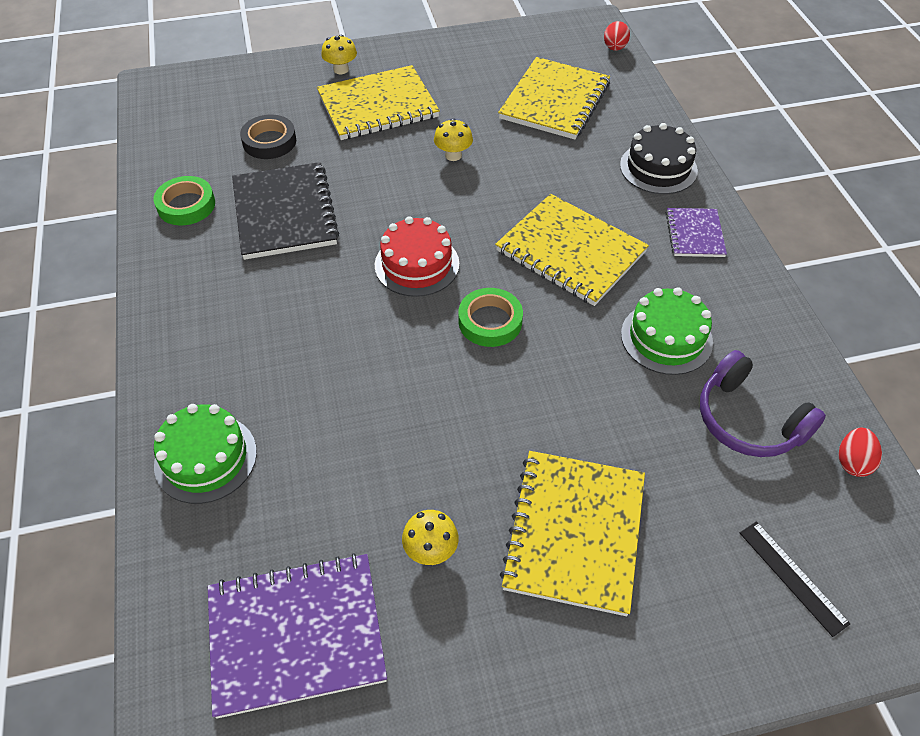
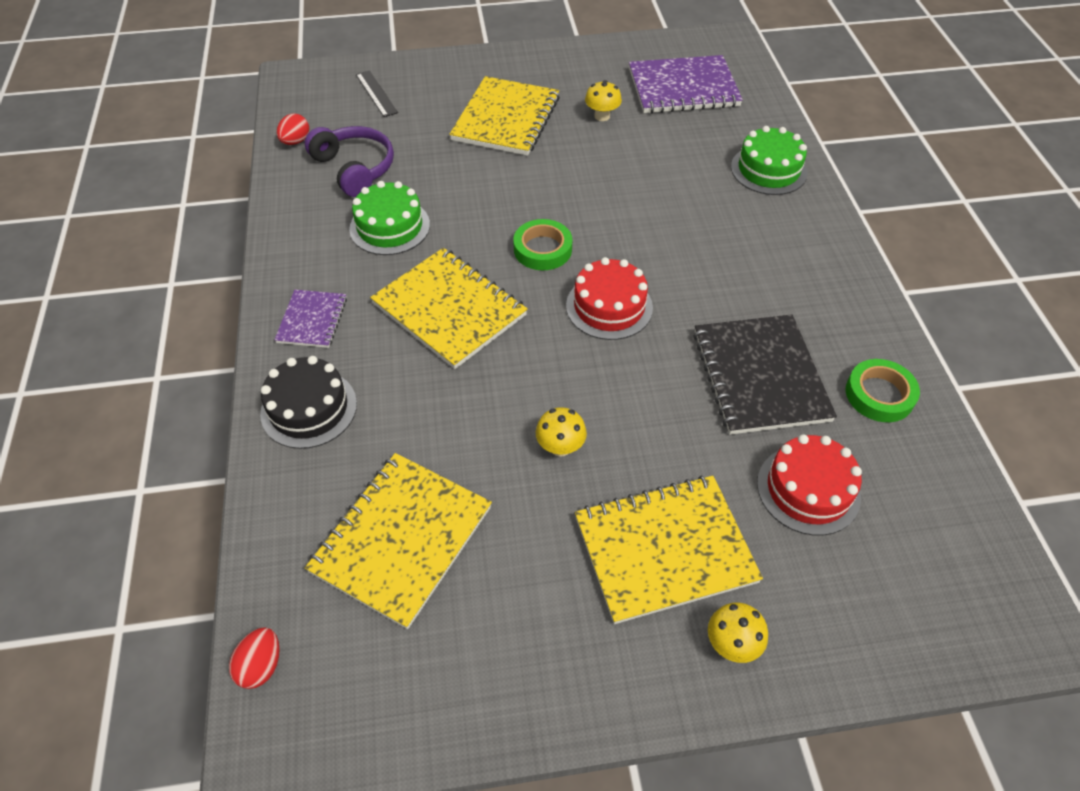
camera: 175 degrees left, 0 degrees up
(269, 141) = (808, 489): black tape -> red cake

